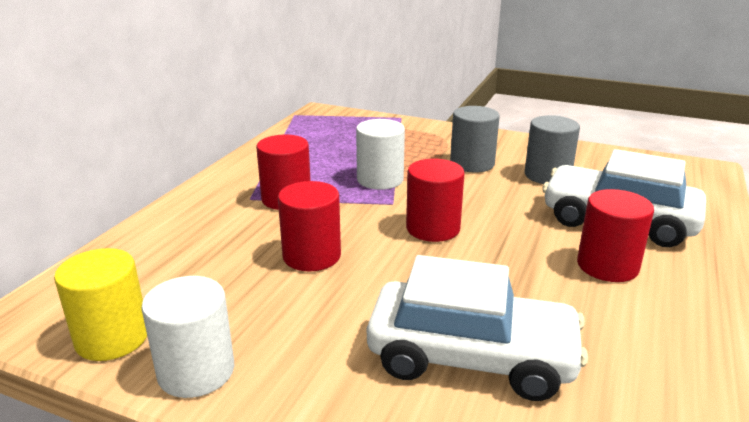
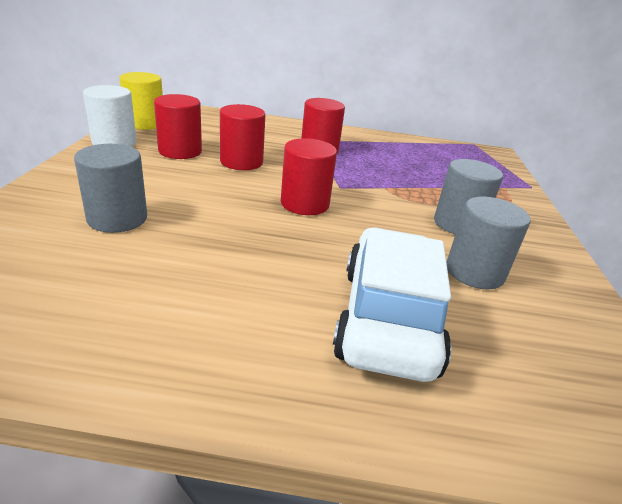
camera: 70 degrees right, 5 degrees up
(380, 180) = (379, 180): white cylinder -> none
(471, 358) = (117, 218): white car -> grey cylinder
(607, 266) = (273, 299): red cylinder -> red cylinder (180, 151)

